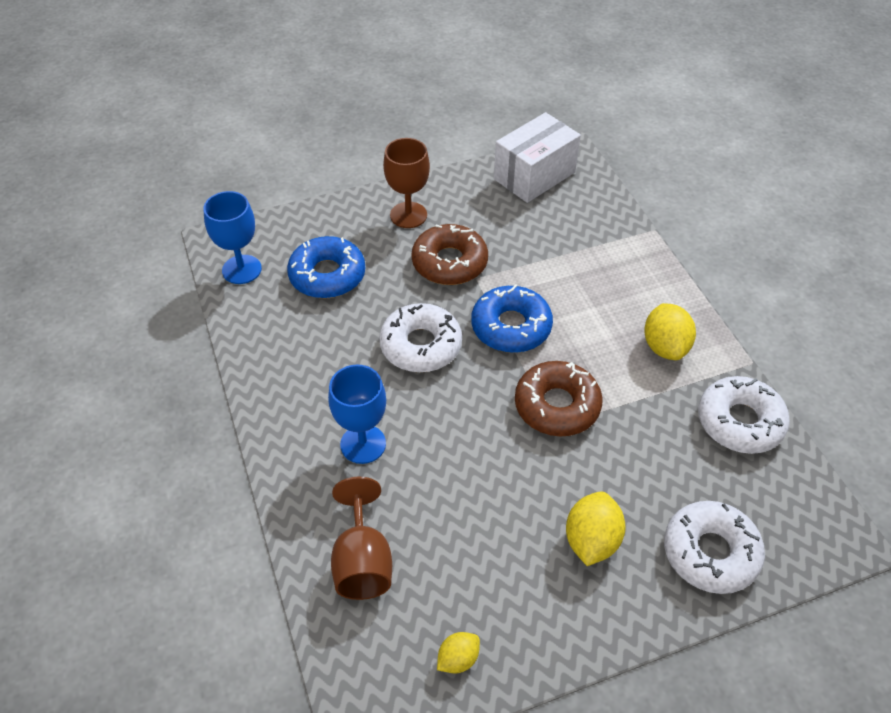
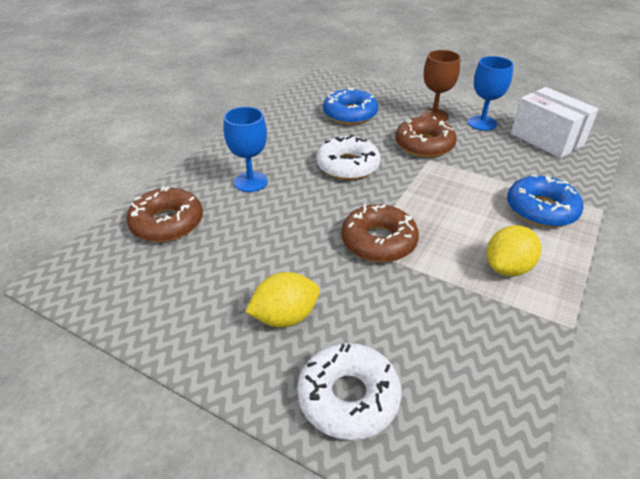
camera: 50 degrees right, 10 degrees down
(241, 269) = (315, 91): blue goblet -> blue goblet (482, 123)
(362, 562) = (167, 223): brown goblet -> brown donut
(458, 659) = (128, 299): yellow lemon -> none
(511, 327) = (413, 190): blue donut -> blue donut (541, 209)
(534, 176) = (546, 139): white box -> white box turned 45 degrees clockwise
(740, 422) = (501, 350): white donut -> none

